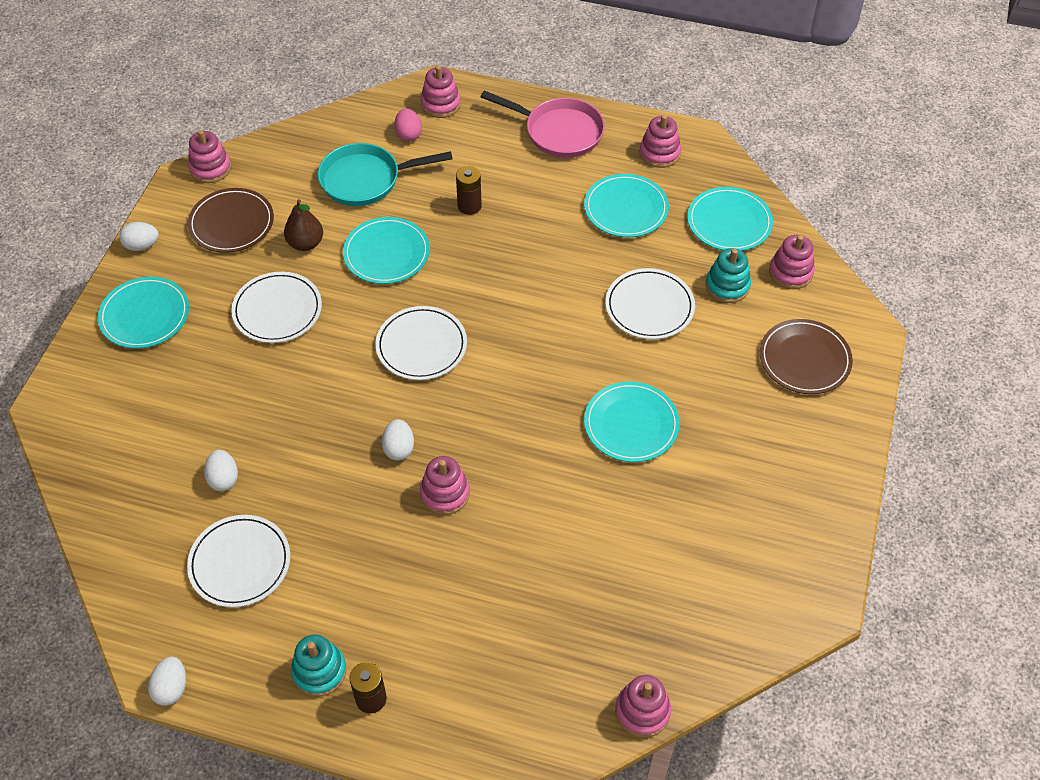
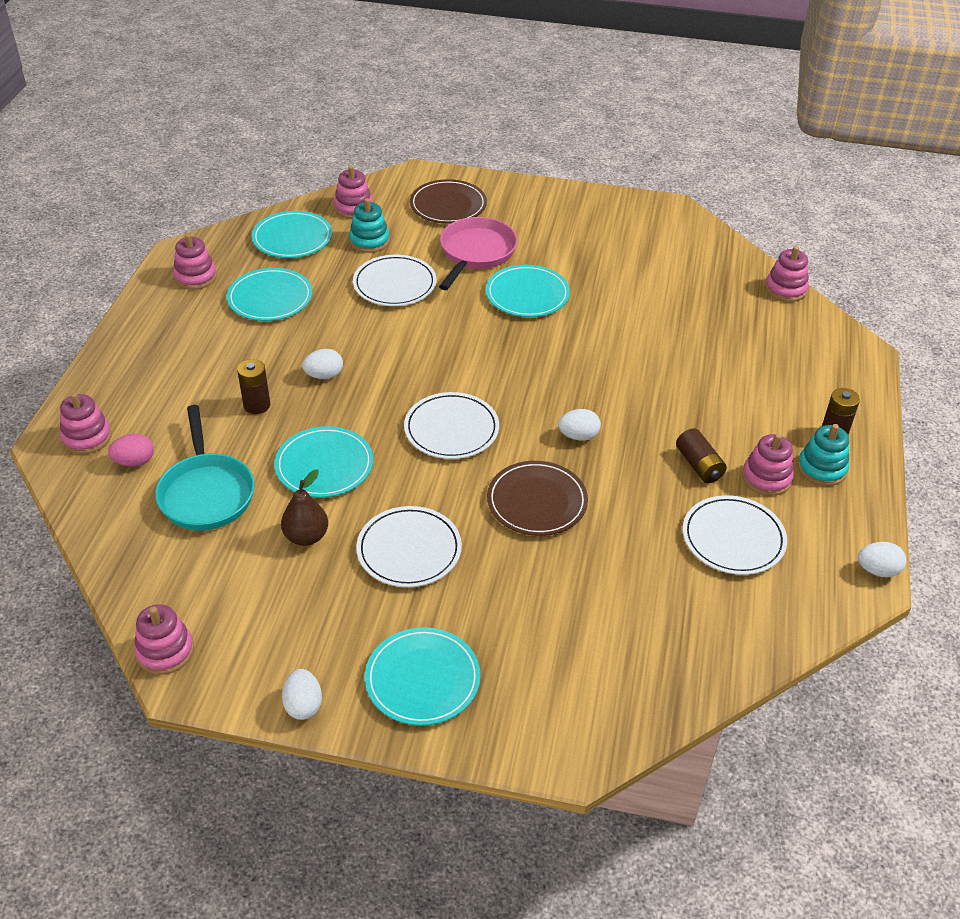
camera: 95 degrees left, 10 degrees down
(224, 479) = (640, 565): white egg -> white egg (324, 375)
(231, 223) = (269, 613): brown plate -> brown plate (537, 501)
(342, 550) = (699, 465): none -> brown battery
(445, 493) = (622, 402): pink stacking toy -> pink stacking toy (766, 478)
(559, 132) = (152, 344): pink pan -> pink pan (476, 253)

